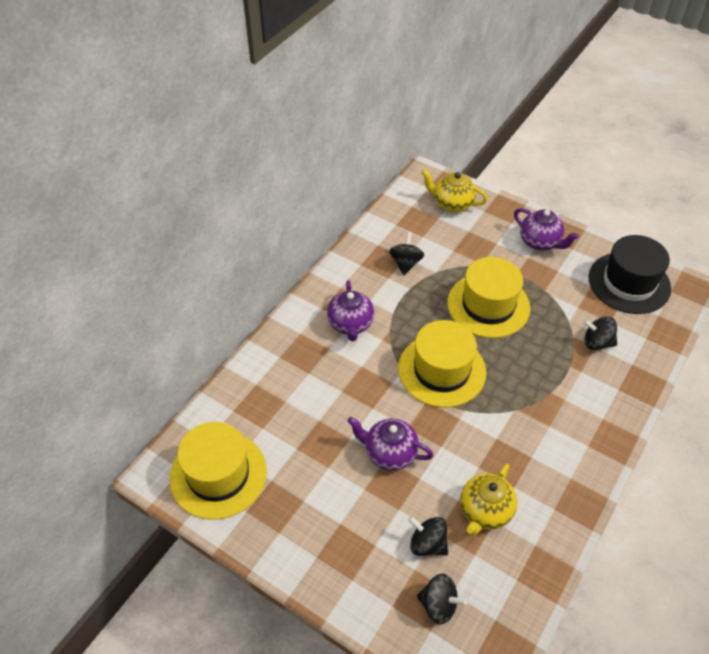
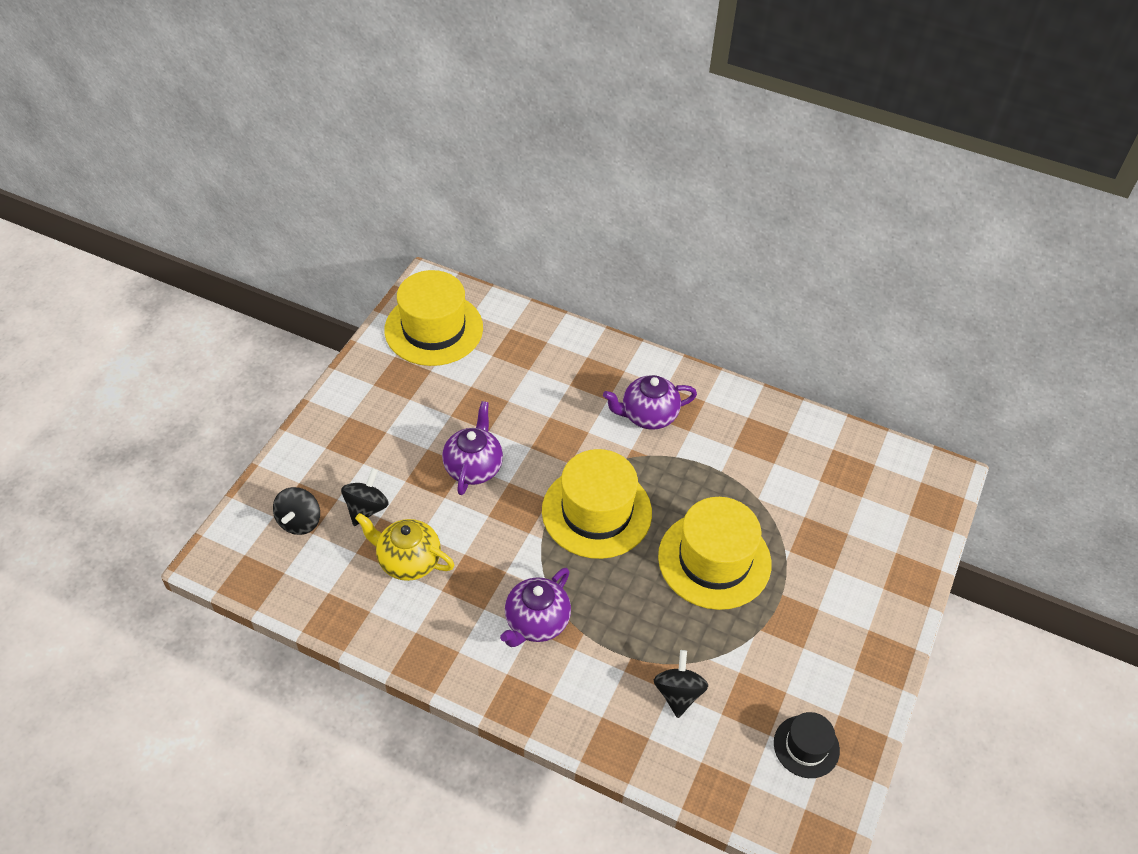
camera: 80 degrees right, 0 degrees up
(405, 263) = (764, 464): black spinning top -> none
(452, 204) = (896, 512): yellow teapot -> none
(540, 242) = (854, 625): purple teapot -> purple teapot (536, 622)
(629, 283) = (806, 746): black hat -> black hat, size x0.52

